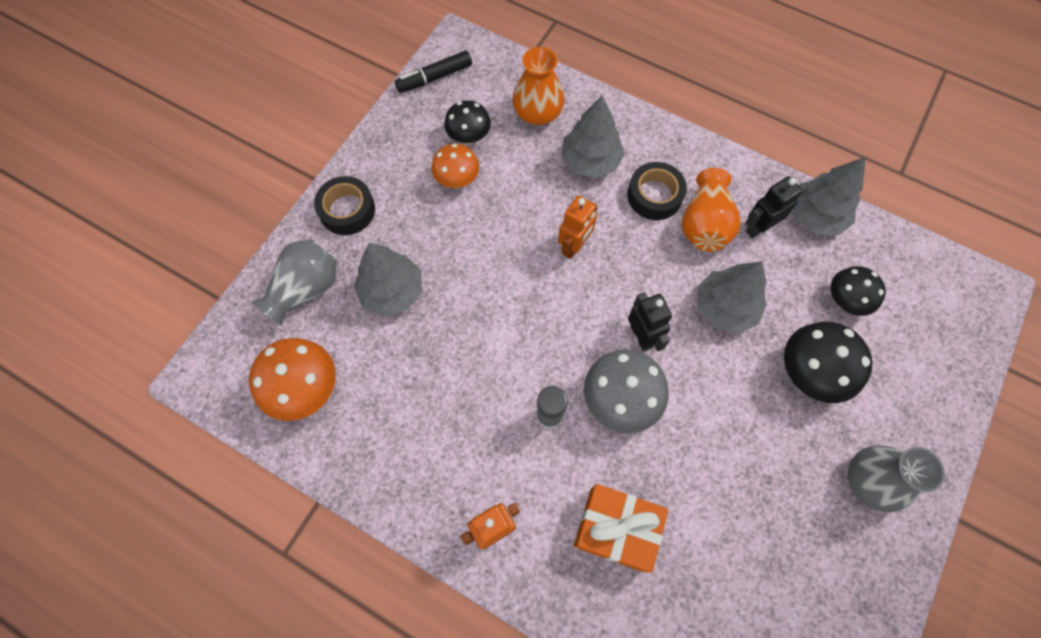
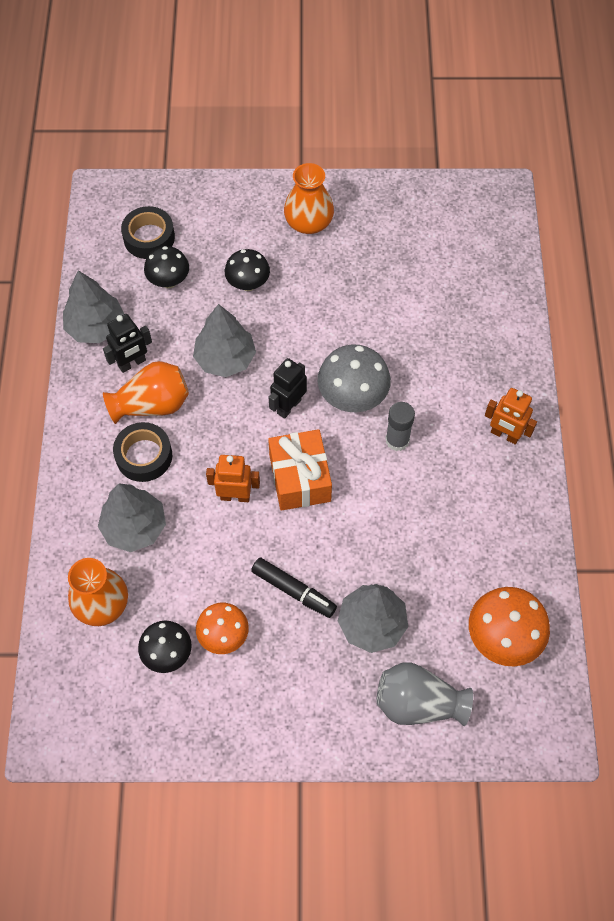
camera: 120 degrees left, 5 degrees down
(347, 210) = (317, 720): black tape -> black tape (149, 238)
(434, 77) = (108, 735): black marker -> black marker (294, 591)
(616, 529) = (448, 357): orange gift -> orange gift (300, 478)
(758, 227) = (132, 363): black robot -> black robot turned 60 degrees counterclockwise
(808, 373) = (248, 284): black mushroom -> black mushroom, size x0.66
(869, 481) = (308, 222): grey vase -> orange vase

